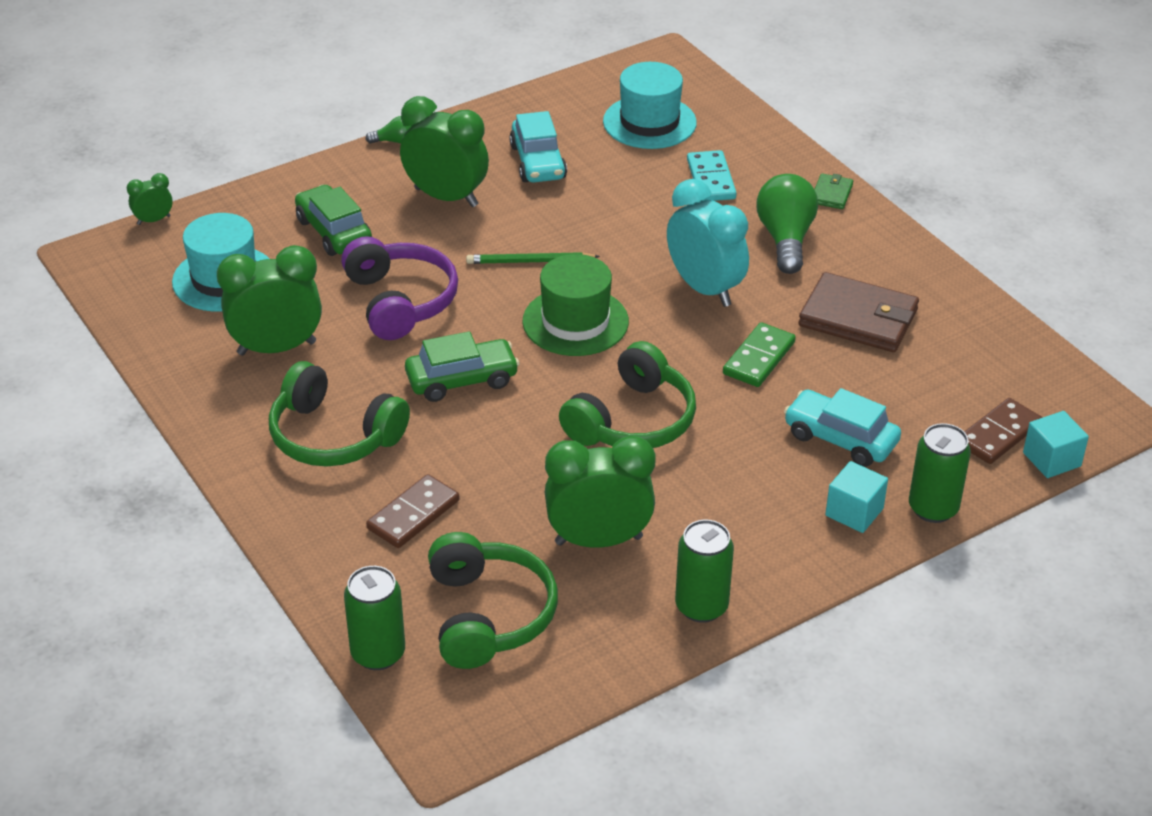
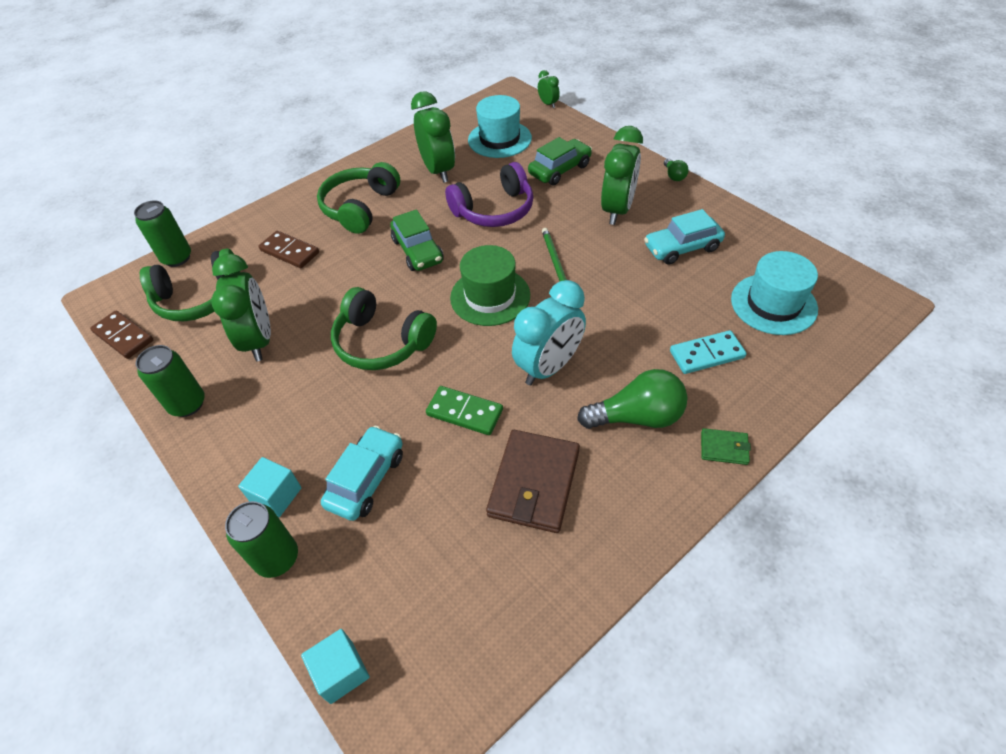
camera: 85 degrees right, 10 degrees up
(999, 434) = (377, 617): brown domino -> brown domino (123, 336)

